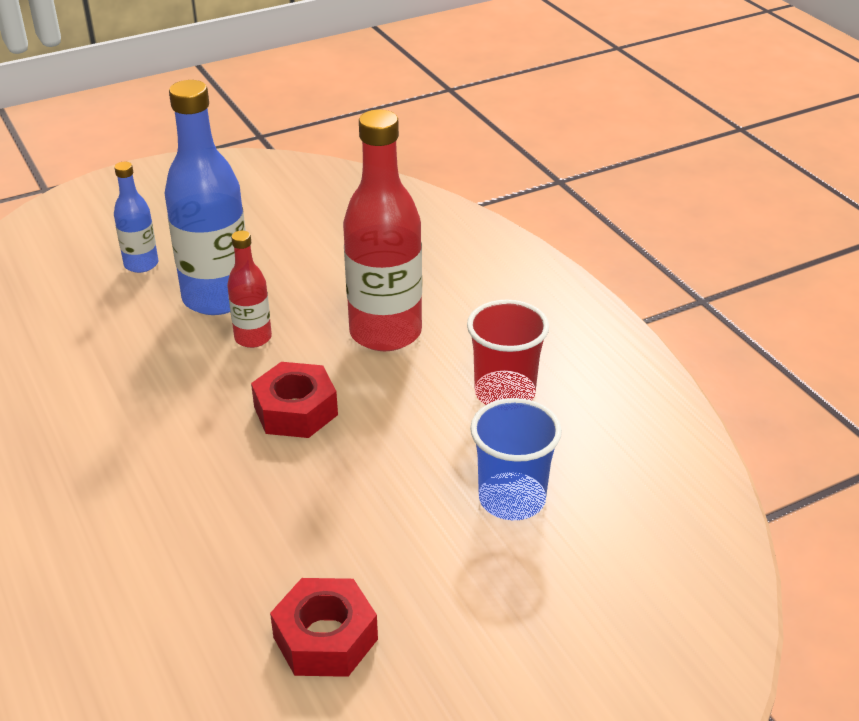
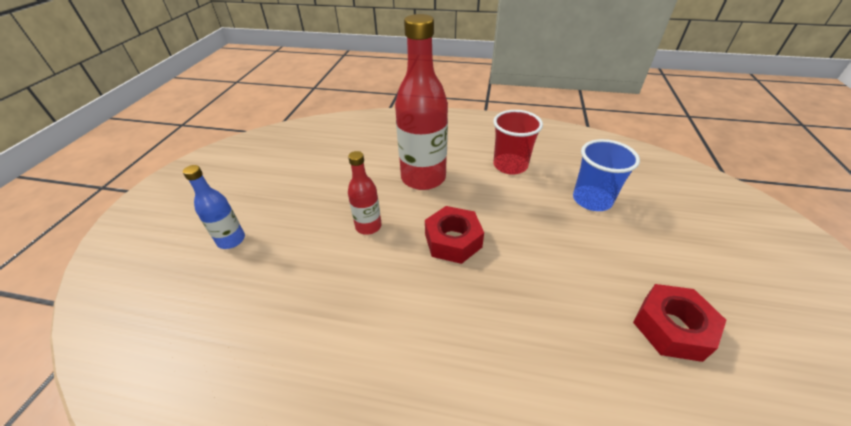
camera: 50 degrees left, 5 degrees up
(217, 298) = (312, 223): blue bottle -> none

